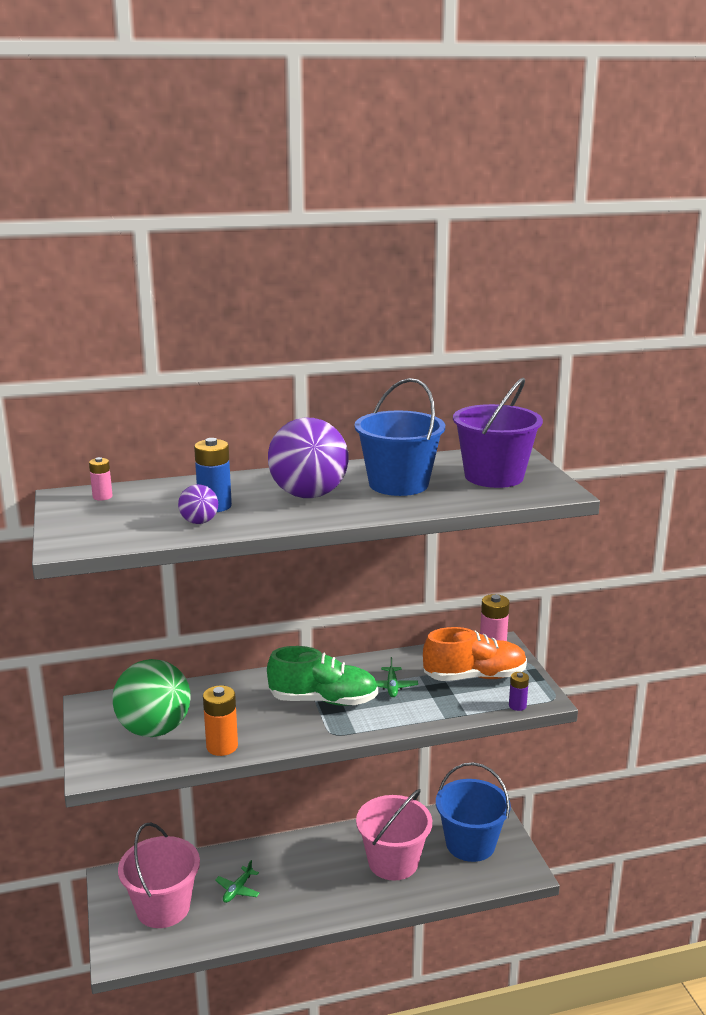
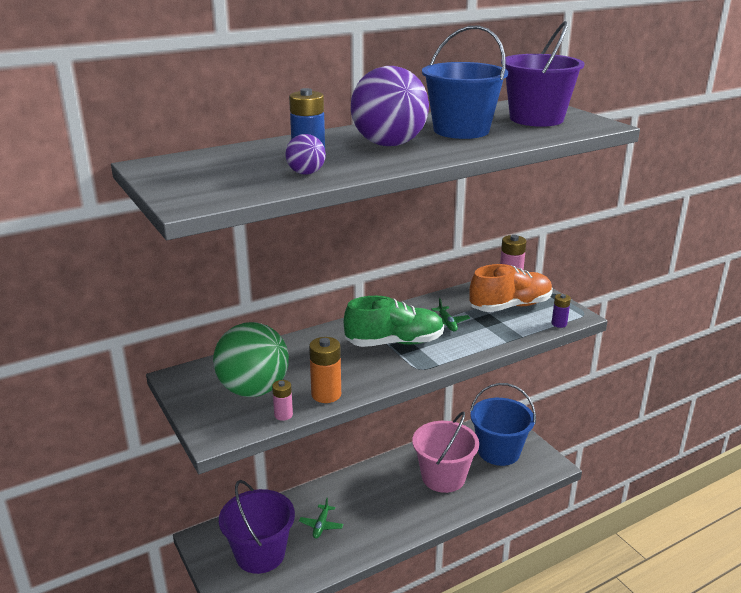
camera: 15 degrees left, 5 degrees up
(102, 497) = (188, 162): pink battery -> pink battery (283, 415)
(163, 907) = (260, 554): pink bucket -> purple bucket

